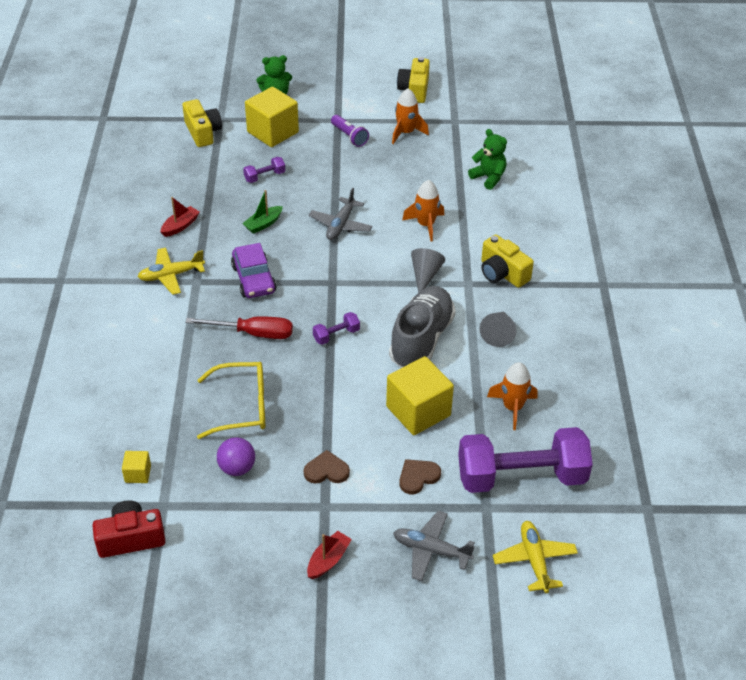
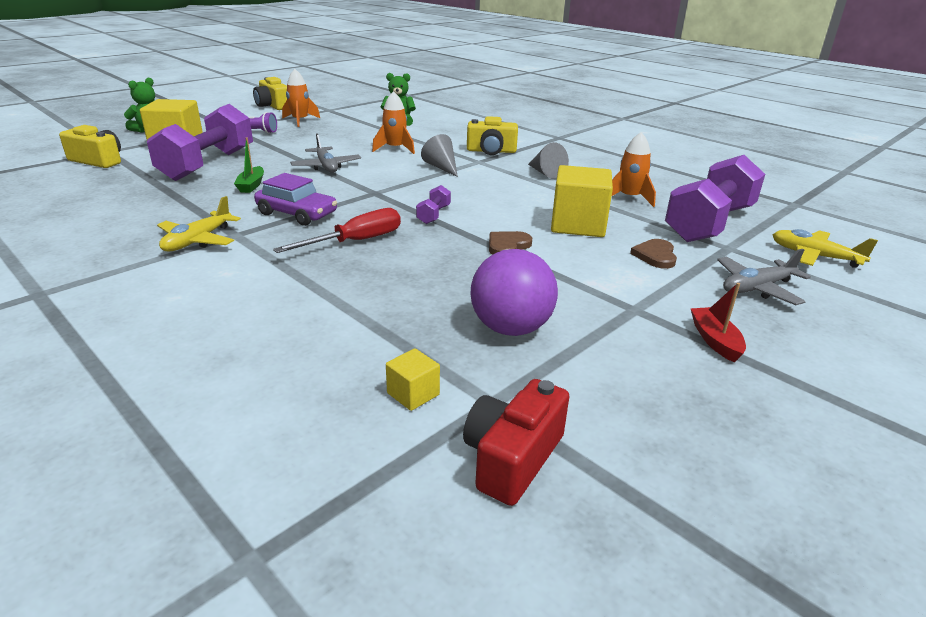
camera: 45 degrees left, 15 degrees down
(180, 226) = (158, 211): red boat -> none
(237, 468) = (511, 328): purple ball -> purple ball, size x1.55
(242, 407) = (433, 287): yellow glasses -> none
(264, 176) = (208, 164): purple dumbbell -> purple dumbbell, size x2.46
(326, 470) = (587, 287): brown heart -> brown heart (507, 246)
(421, 339) = (502, 193): grey shoe -> none

